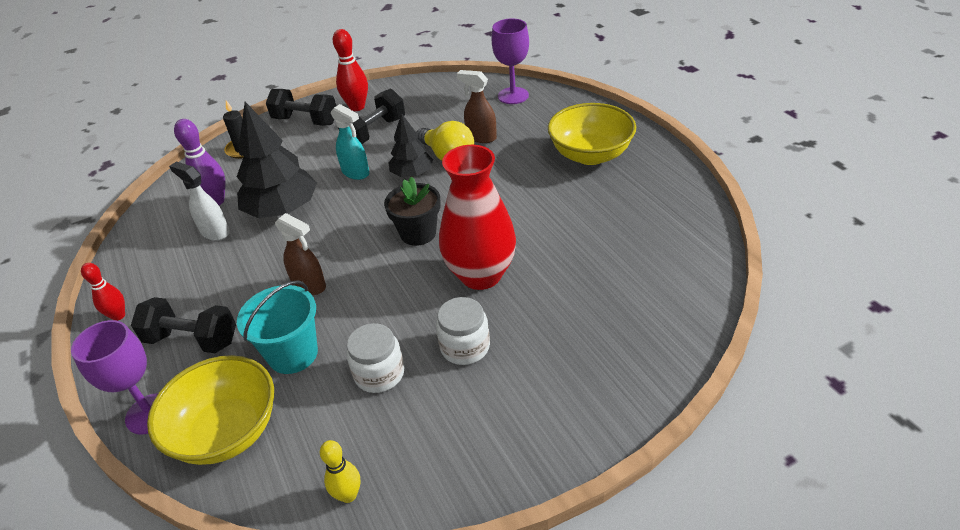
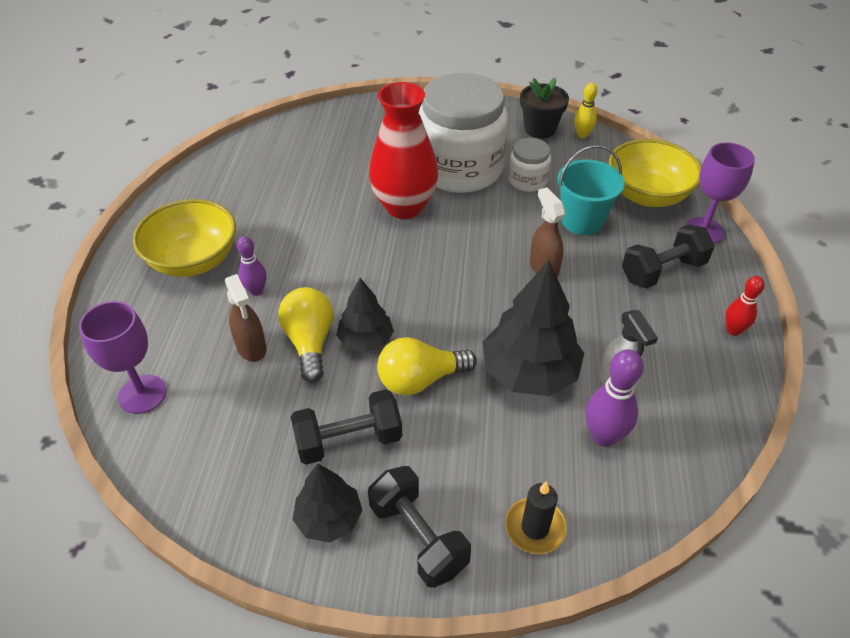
camera: 150 degrees left, 5 degrees up
(192, 340) = (662, 271): black dumbbell -> black dumbbell turned 75 degrees counterclockwise
(356, 173) = (420, 380): turquoise spray bottle -> yellow light bulb
(357, 107) = (329, 518): red bowling pin -> black tree
(418, 233) = (419, 267): black flower pot -> black flower pot (540, 129)
(465, 347) = (460, 169): white jar -> white jar, size x2.19
(520, 161) = (256, 291): none -> purple bowling pin

